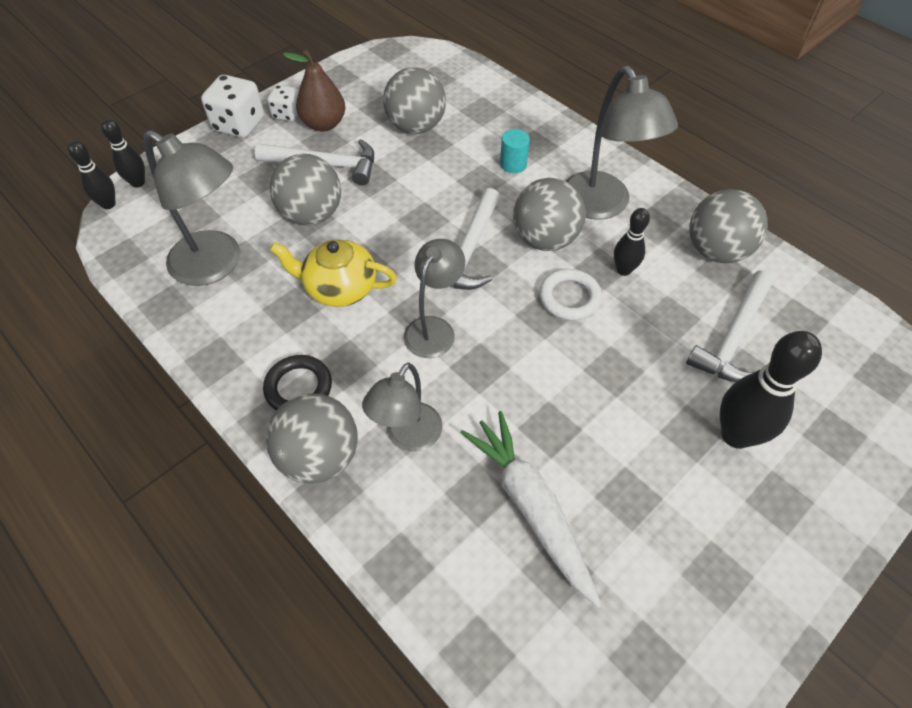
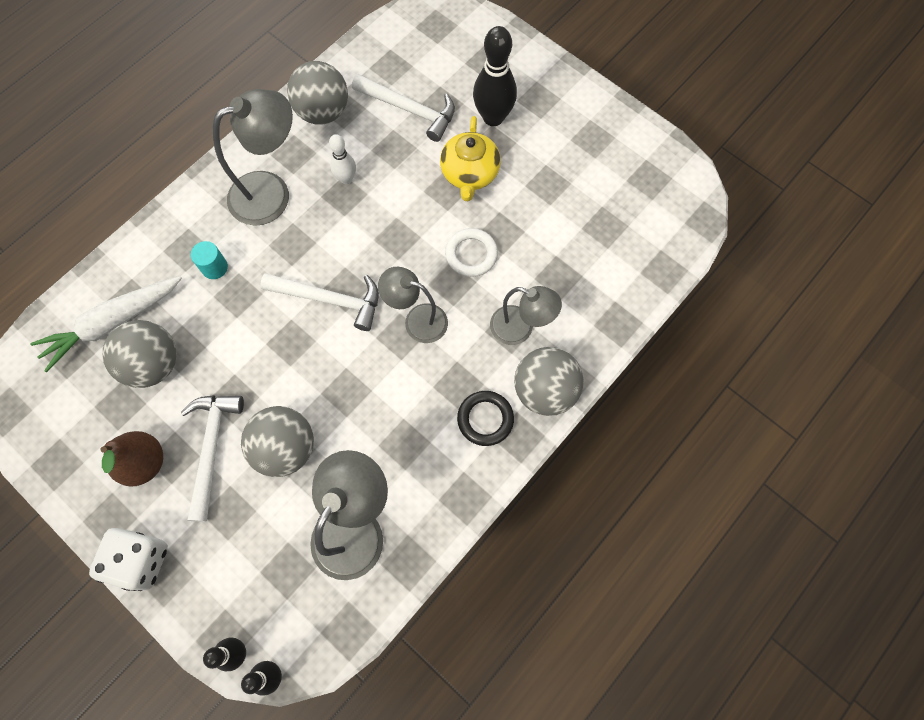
camera: 95 degrees left, 15 degrees up
(287, 114) = (124, 508): white dice -> none
(339, 288) = (378, 405): yellow teapot -> yellow teapot (470, 174)
(531, 507) = (564, 243): white carrot -> white carrot (112, 323)
(545, 239) = (313, 238): grey ball -> none
(569, 298) = (378, 219): white ring -> white ring (471, 254)
(623, 270) = (346, 179): black bowling pin -> white bowling pin

